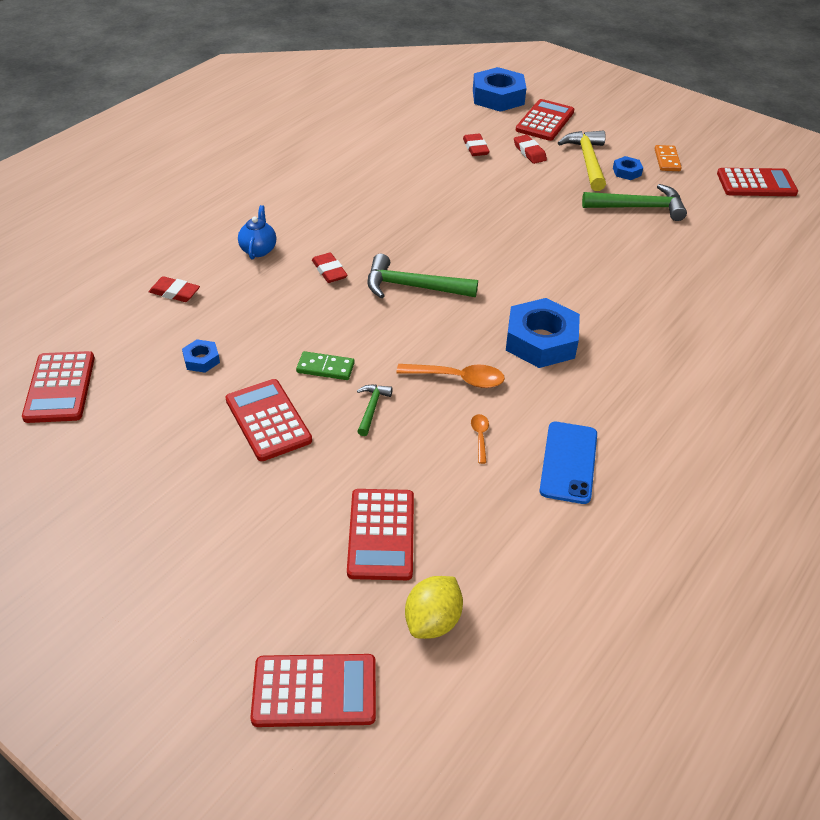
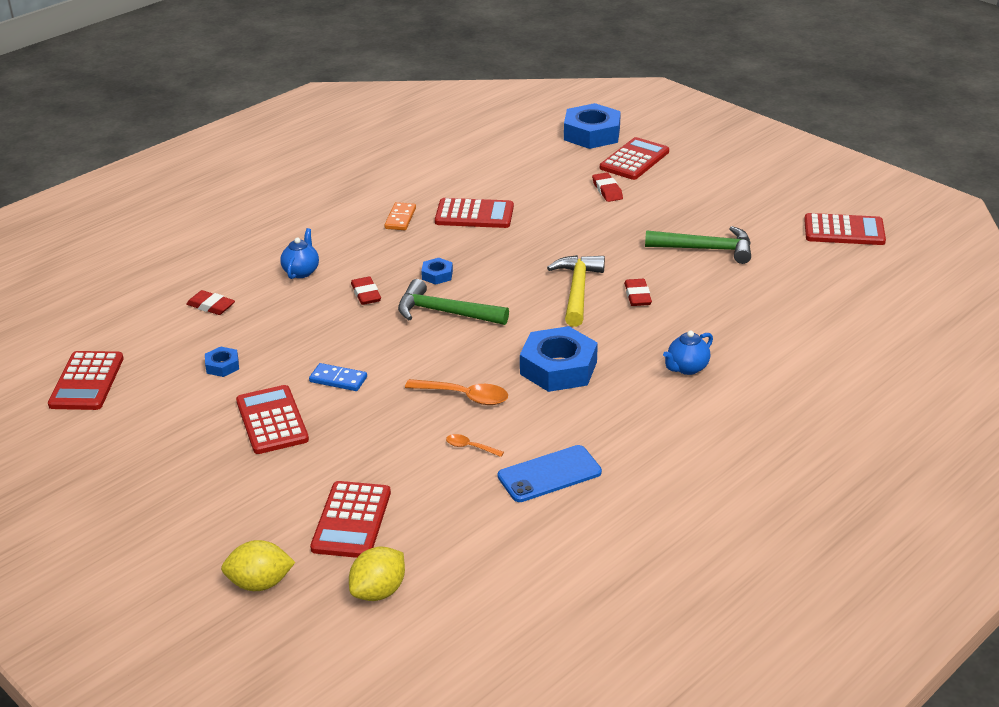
camera: 10 degrees right, 10 degrees down
(302, 623) = (260, 583): none -> yellow lemon
(314, 691) = (257, 635): red calculator -> red calculator (474, 214)
(325, 368) = (338, 379): green domino -> blue domino
(371, 408) = (373, 417): green hammer -> none
(475, 148) = (551, 184): red eraser -> red eraser (637, 296)
(480, 437) = (470, 447): orange spoon -> orange spoon turned 75 degrees counterclockwise
(568, 462) = (549, 474): blue phone -> blue phone turned 45 degrees clockwise
(587, 161) = (666, 201): yellow hammer -> yellow hammer (577, 290)
(627, 172) = (705, 213): blue nut -> blue nut (437, 275)
(663, 333) = (687, 368): none -> blue teapot
(667, 160) = (754, 204): orange domino -> orange domino (400, 218)

